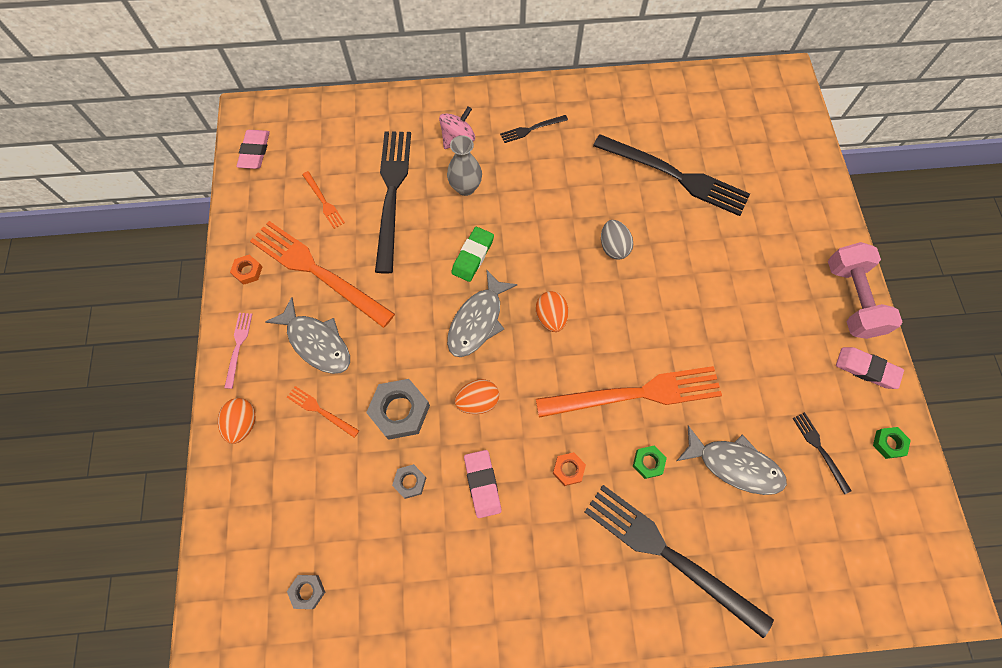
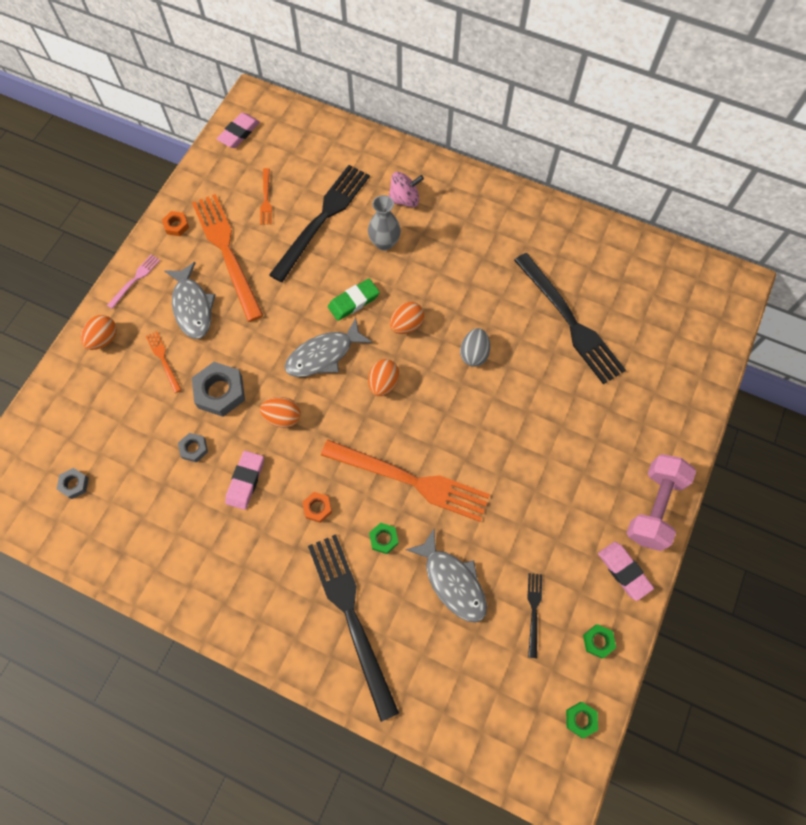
camera: 30 degrees right, 0 degrees up
(531, 129) = (472, 220): black fork -> none
(536, 252) = (406, 325): none -> orange egg
(922, 522) = (580, 719): none -> green nut

